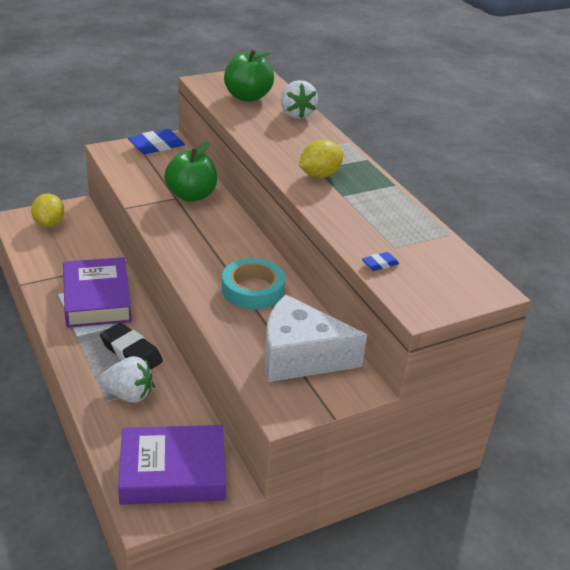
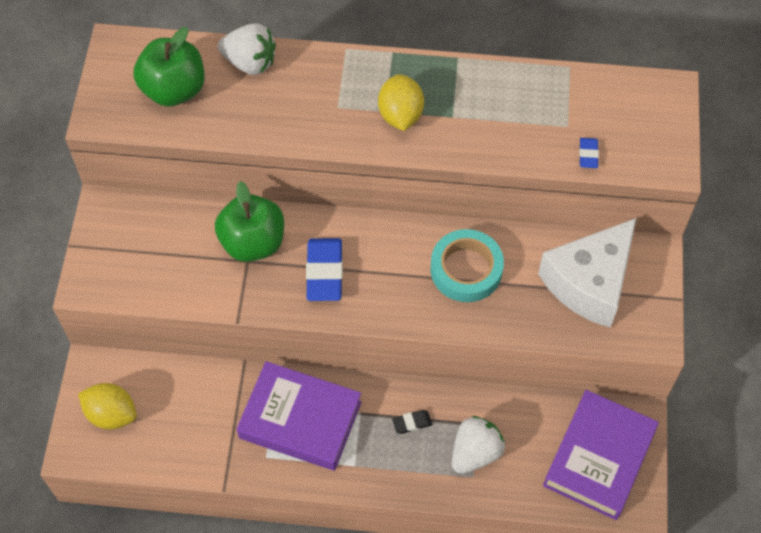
camera: 55 degrees left, 25 degrees up
(131, 352) = (412, 423): black eraser -> black eraser, size x0.50
(156, 146) = (111, 227): blue eraser -> blue eraser (324, 272)

